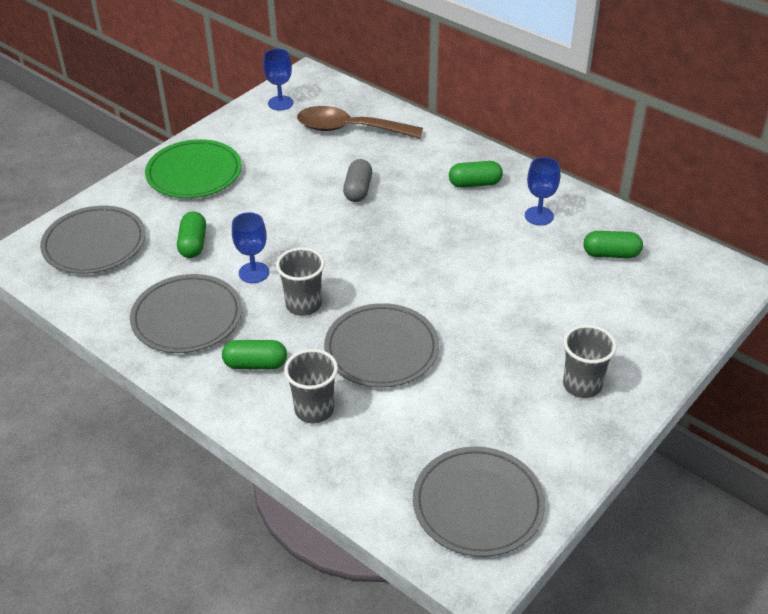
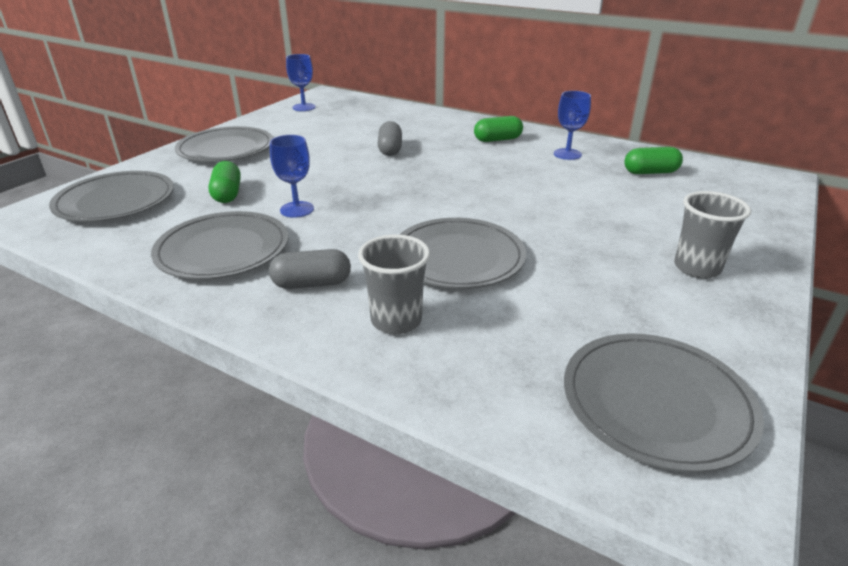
camera: 10 degrees left, 10 degrees down
(194, 173) = (226, 149): green plate -> grey plate
(255, 364) = (312, 283): green capsule -> grey capsule
(303, 305) = (358, 229): grey cup -> none
(349, 129) = (370, 117): brown spoon -> none

